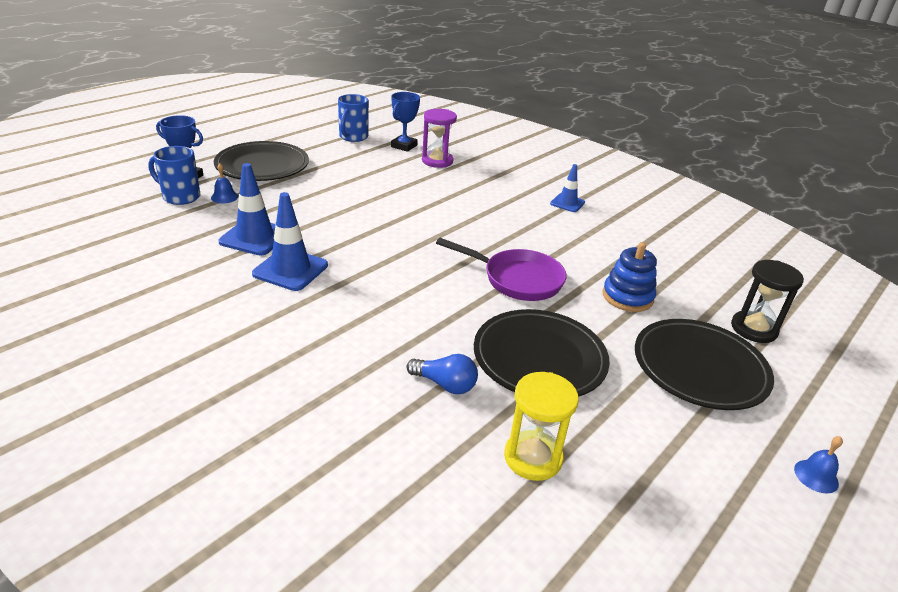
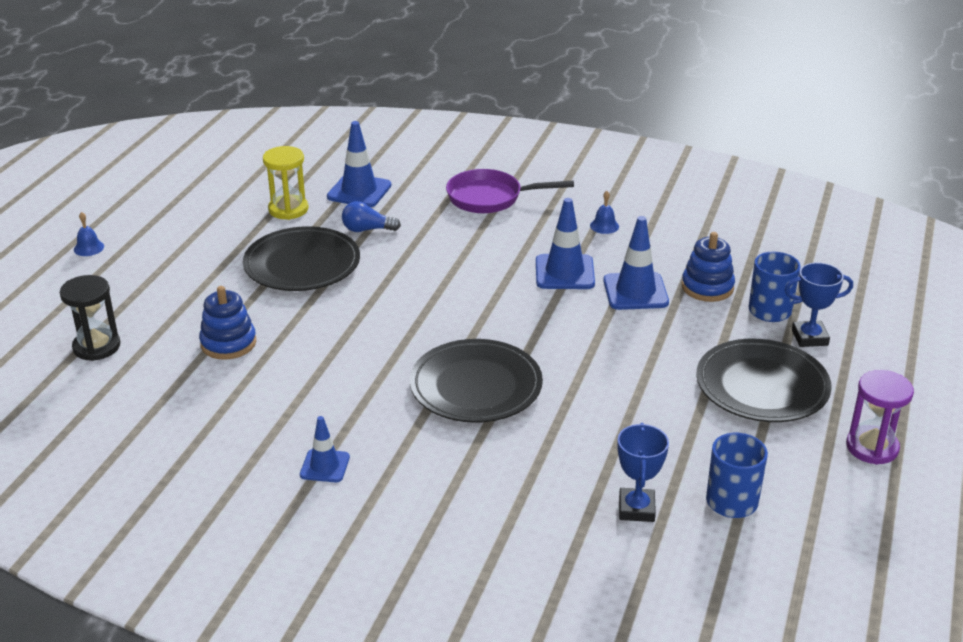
camera: 160 degrees right, 0 degrees up
(196, 224) = (707, 287): none -> blue stacking toy
(224, 197) = (731, 326): blue bell -> blue bell (604, 226)
(419, 460) = (359, 191): none -> blue traffic cone
(437, 161) = (558, 490): purple hourglass -> purple hourglass (872, 447)
(517, 279) = (348, 328): purple pan -> purple pan (490, 198)
(699, 368) = (161, 295): black plate -> black plate (476, 386)

